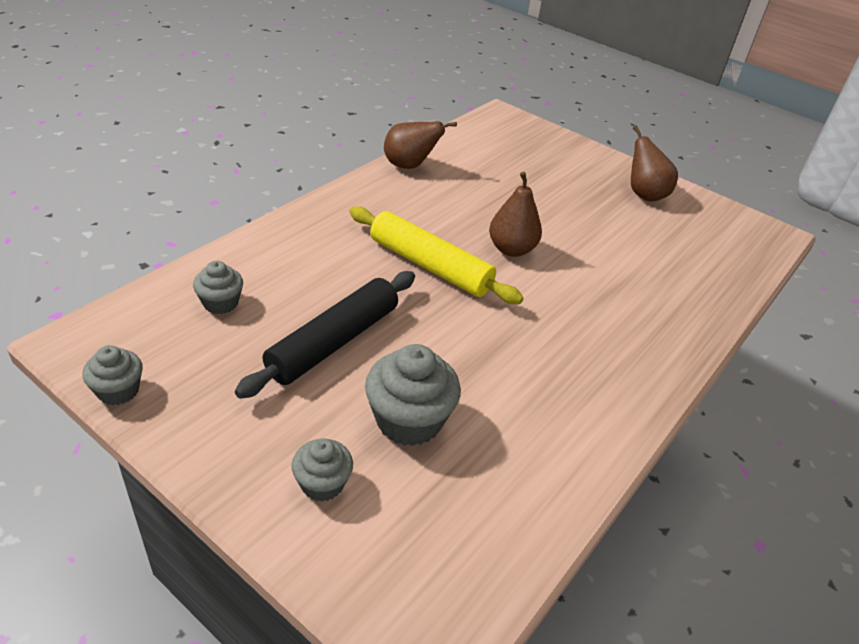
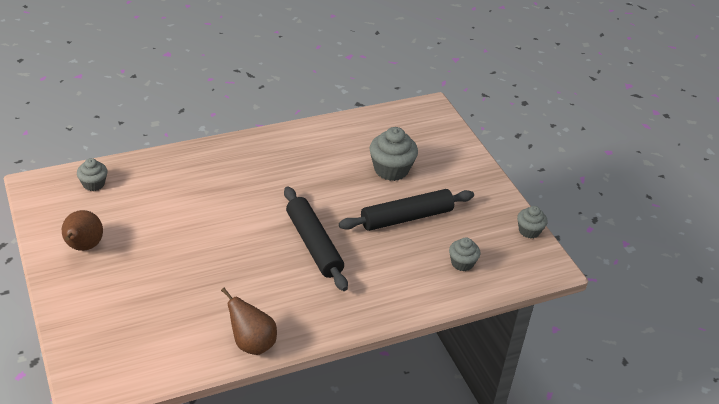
camera: 150 degrees left, 0 degrees up
(322, 483) = (445, 161): grey cupcake -> grey cupcake (93, 184)
(430, 266) = (314, 244): yellow rolling pin -> black rolling pin
(511, 249) = (246, 237): brown pear -> none

